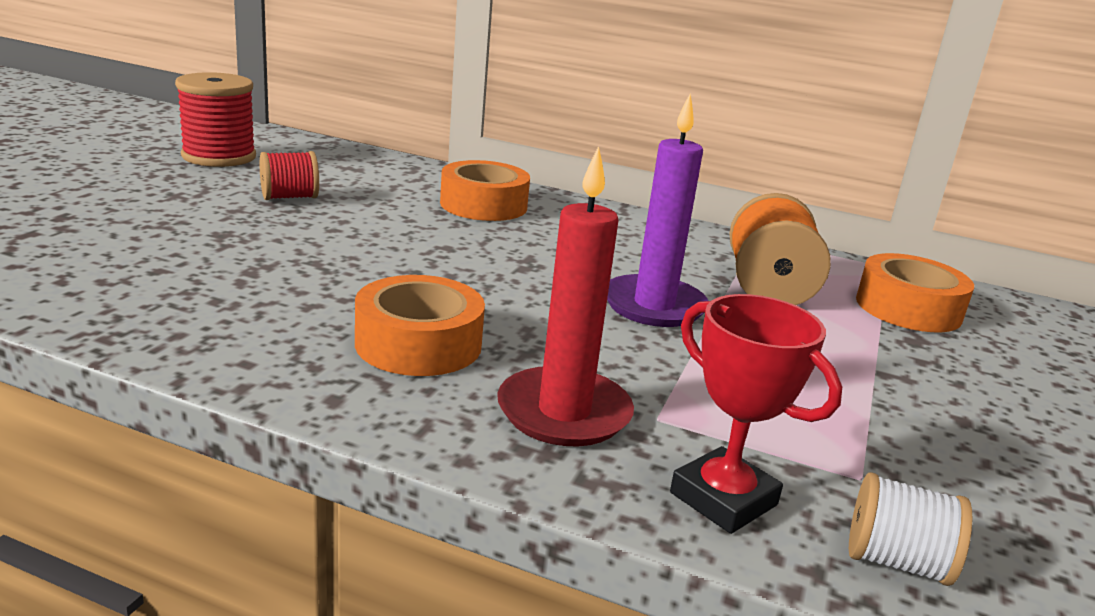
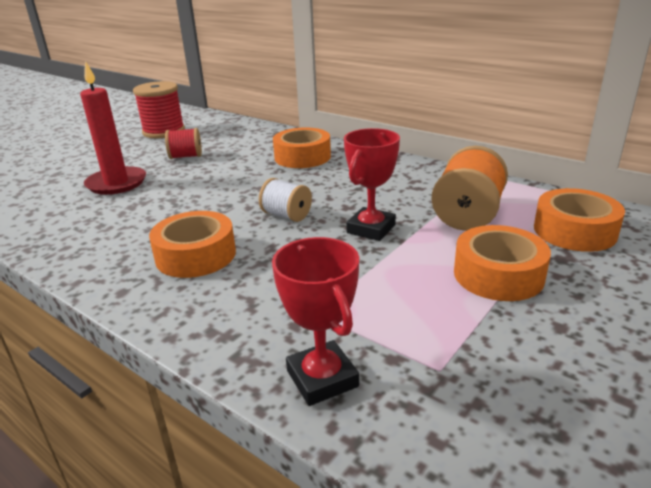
camera: 20 degrees right, 5 degrees up
(564, 412) = (255, 307): red candle -> red candle (116, 183)
(654, 306) = (371, 229): purple candle -> red trophy
(854, 362) = (498, 275): none -> orange tape
(896, 561) = (421, 441): white spool -> white spool (286, 215)

